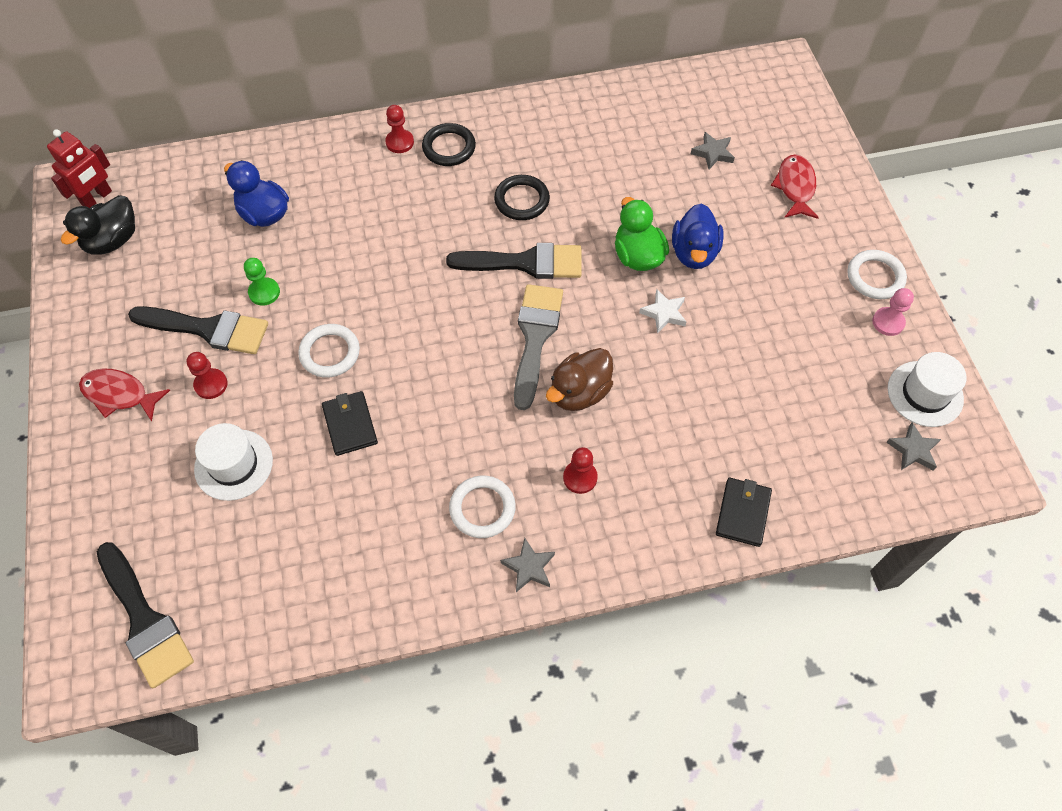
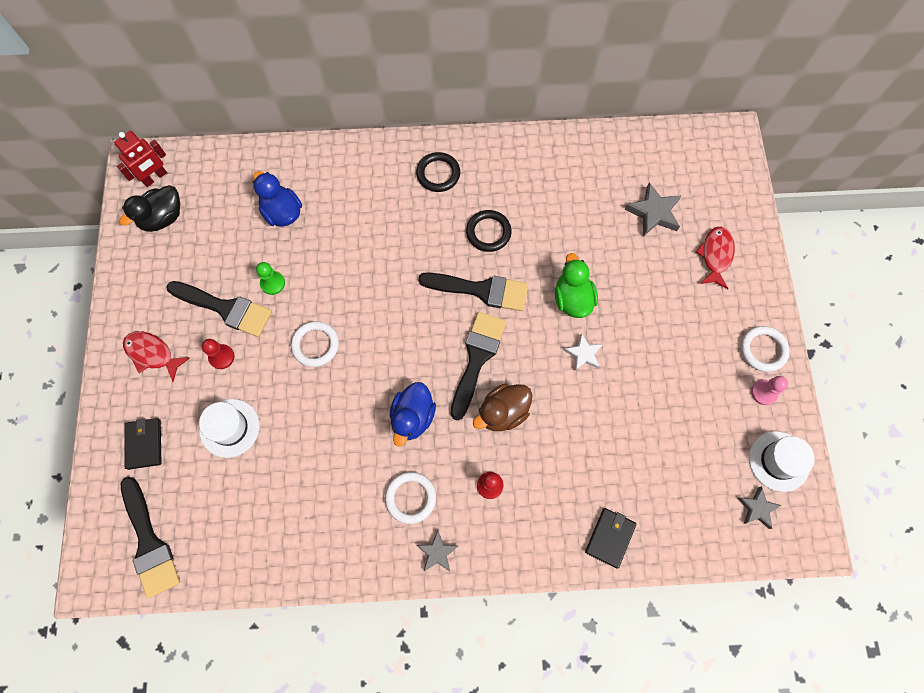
camera: 10 degrees right, 10 degrees up
(350, 425) = (321, 409): black wallet -> black wallet (144, 444)
(399, 142) = (399, 163): red pawn -> none
(535, 337) = (477, 358): grey brush -> black brush
(694, 253) = (619, 303): blue duck -> blue duck (412, 417)
(713, 153) = (654, 213): grey star -> grey star, size x1.55

